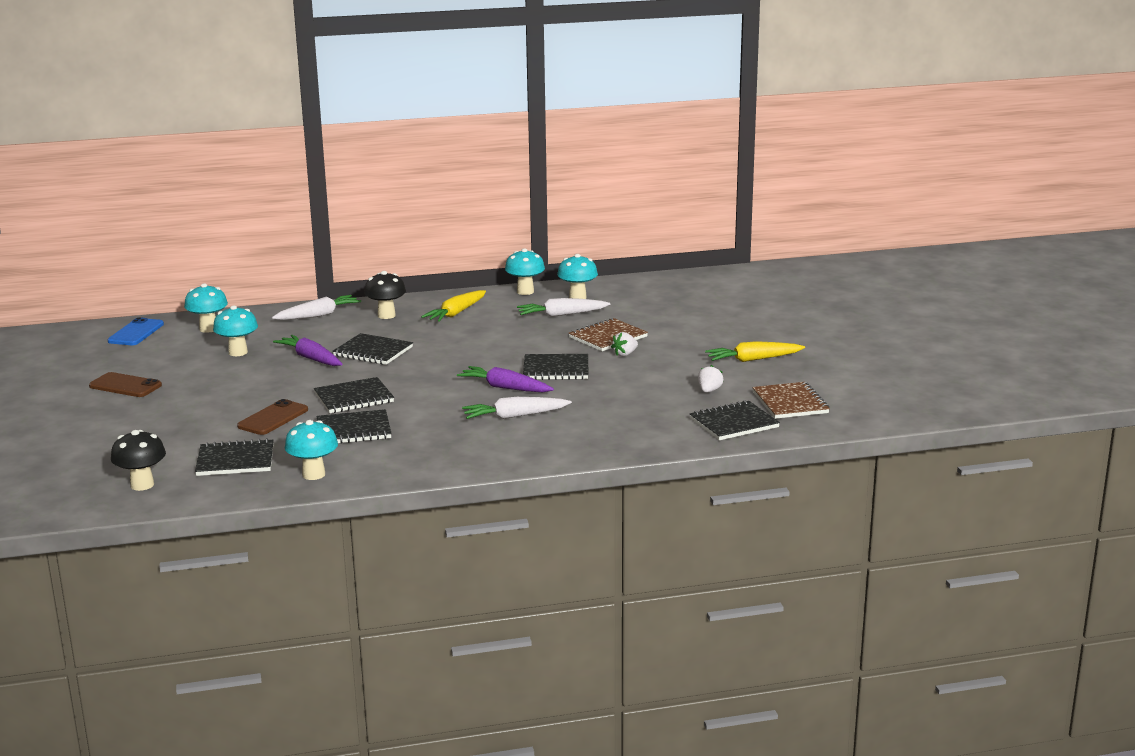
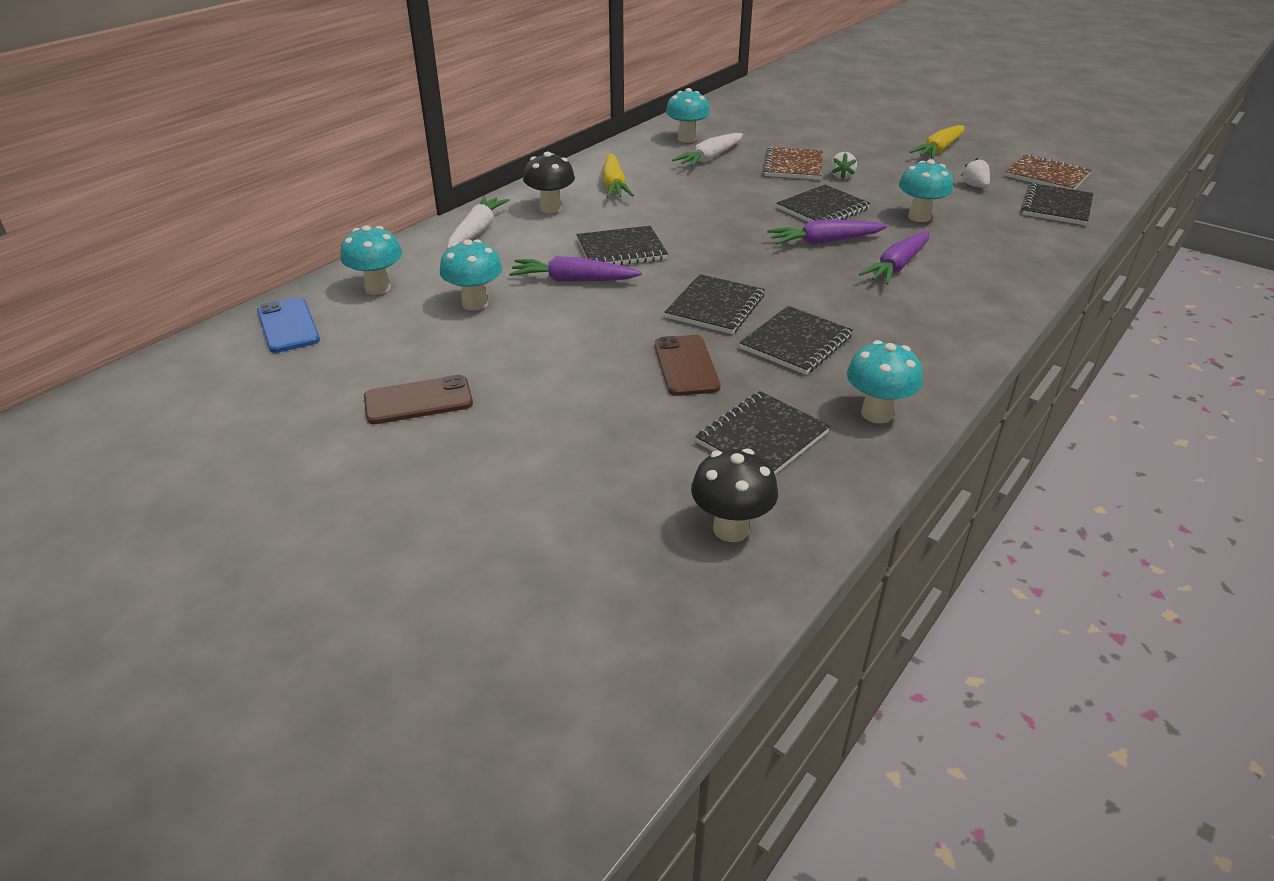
camera: 40 degrees left, 15 degrees up
(515, 416) = (897, 266): white carrot -> purple carrot
(525, 292) = (630, 146): turquoise mushroom -> turquoise mushroom (919, 217)

